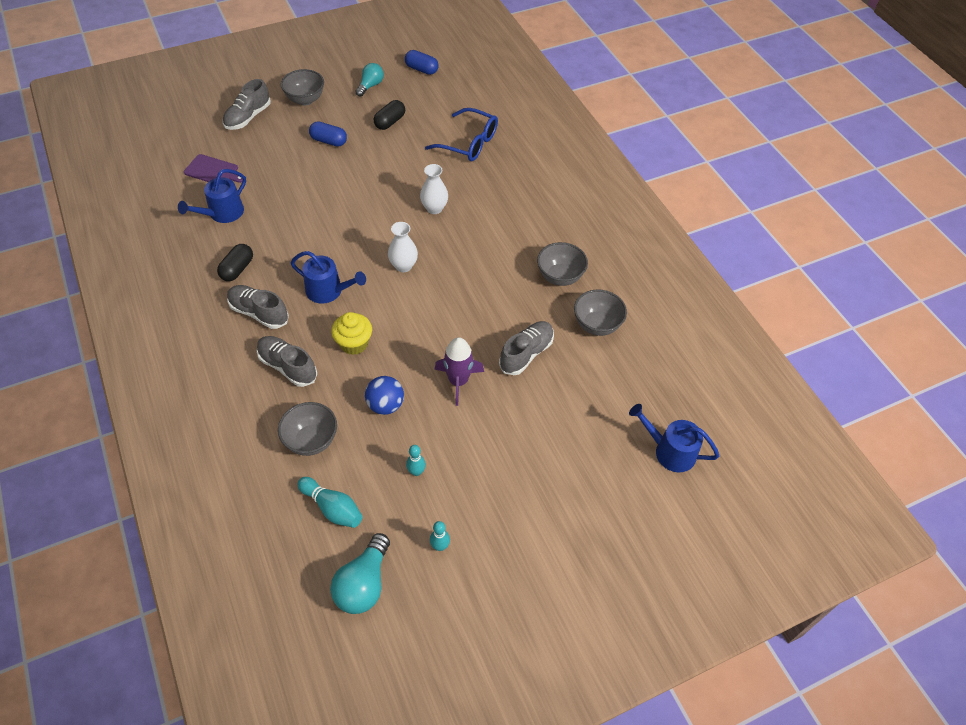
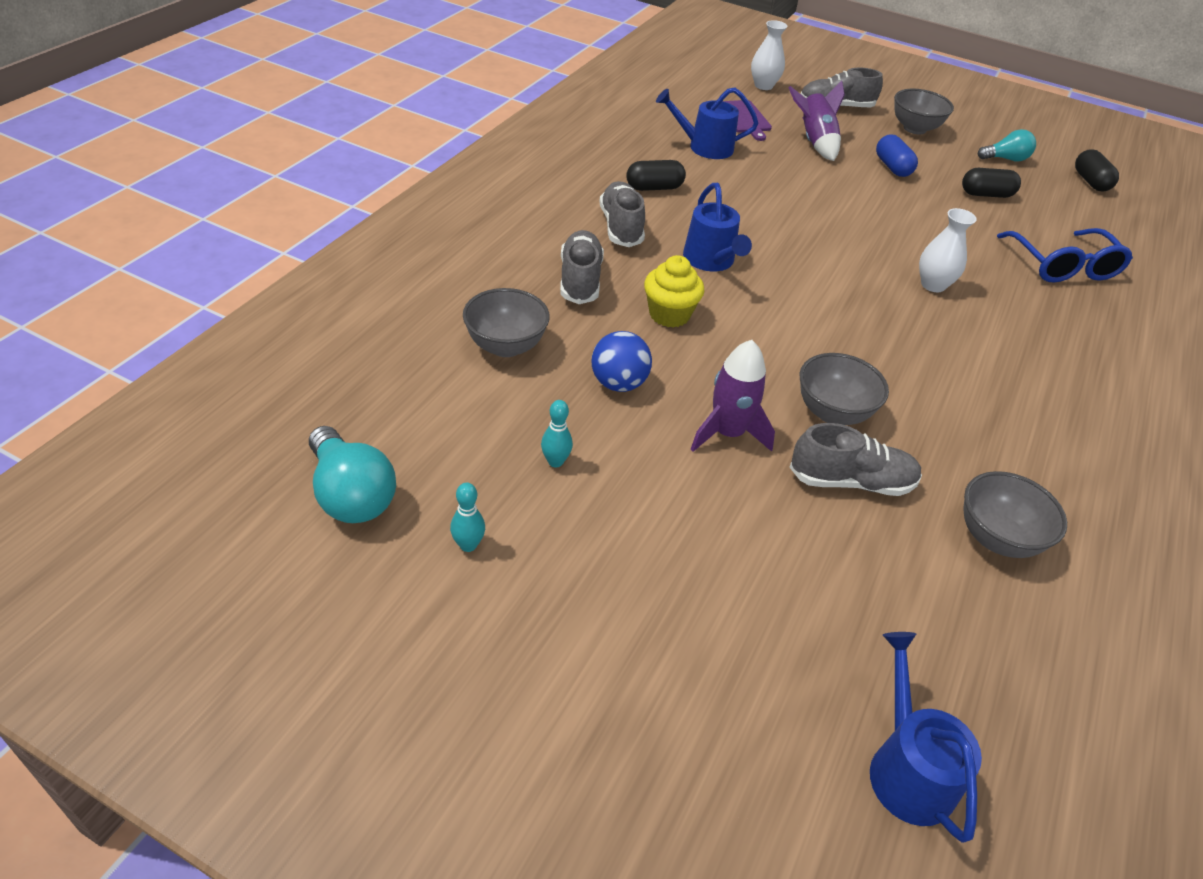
camera: 50 degrees right, 10 degrees down
(271, 157) = (814, 142): none -> purple rocket
(332, 508) = (433, 410): turquoise bowling pin -> none
(363, 584) = (351, 494): turquoise light bulb -> turquoise light bulb turned 105 degrees counterclockwise
(403, 266) = (822, 300): white vase -> white vase (763, 86)
(421, 69) = (1090, 182): blue capsule -> black capsule
(560, 277) = (1012, 453): grey bowl -> grey bowl (832, 412)

